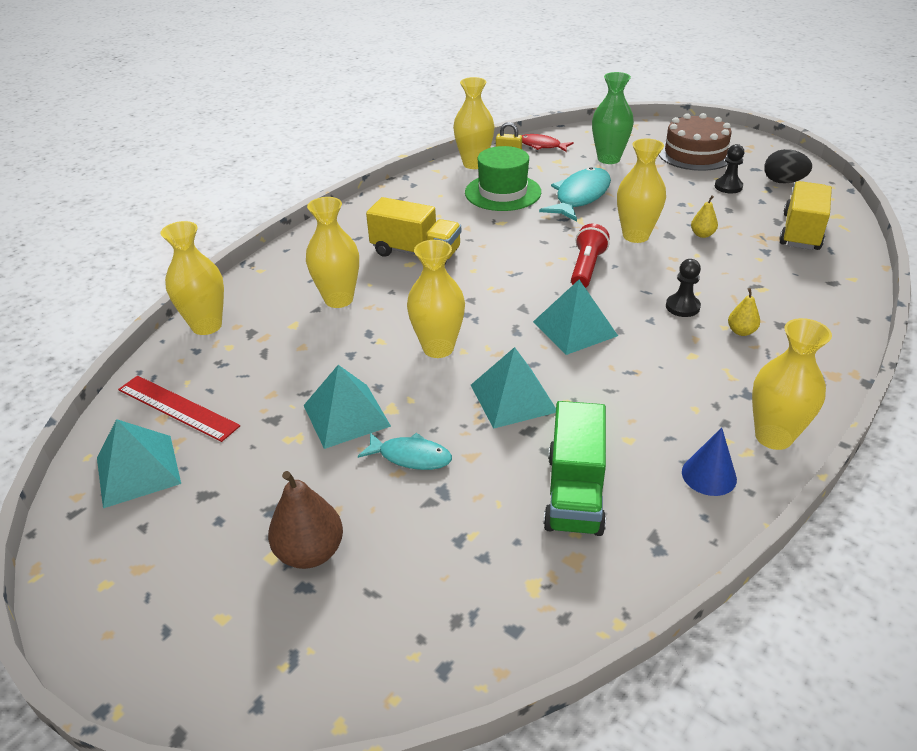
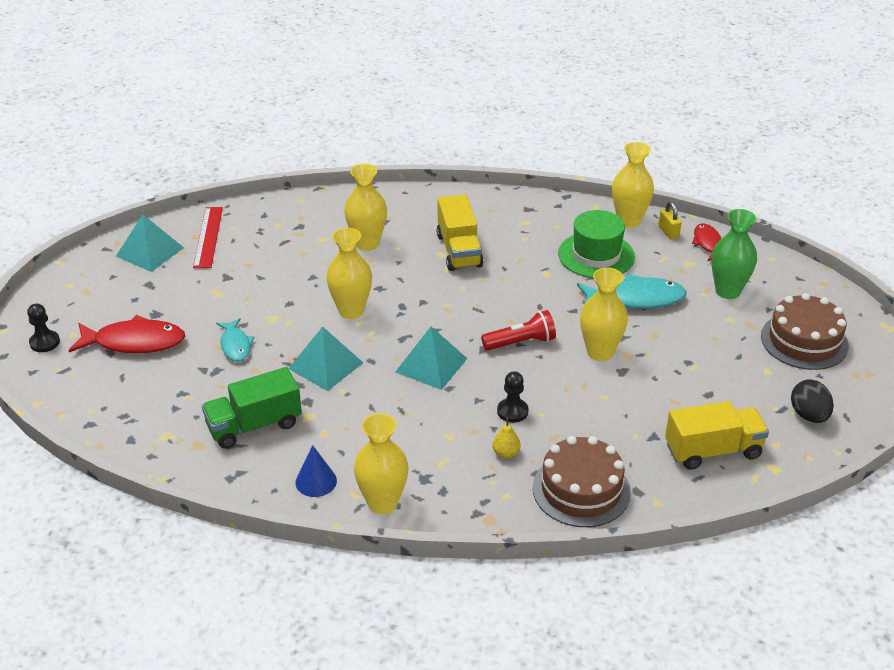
camera: 55 degrees right, 0 degrees up
(207, 326) = (290, 206): yellow vase -> none
(310, 552) = (134, 342): brown pear -> red fish
(346, 415) = (252, 303): turquoise pyramid -> none
(702, 234) = (642, 390): yellow pear -> none
(728, 187) = (755, 381): black pawn -> black pawn (44, 342)
(817, 309) = (581, 490): none -> brown cake

